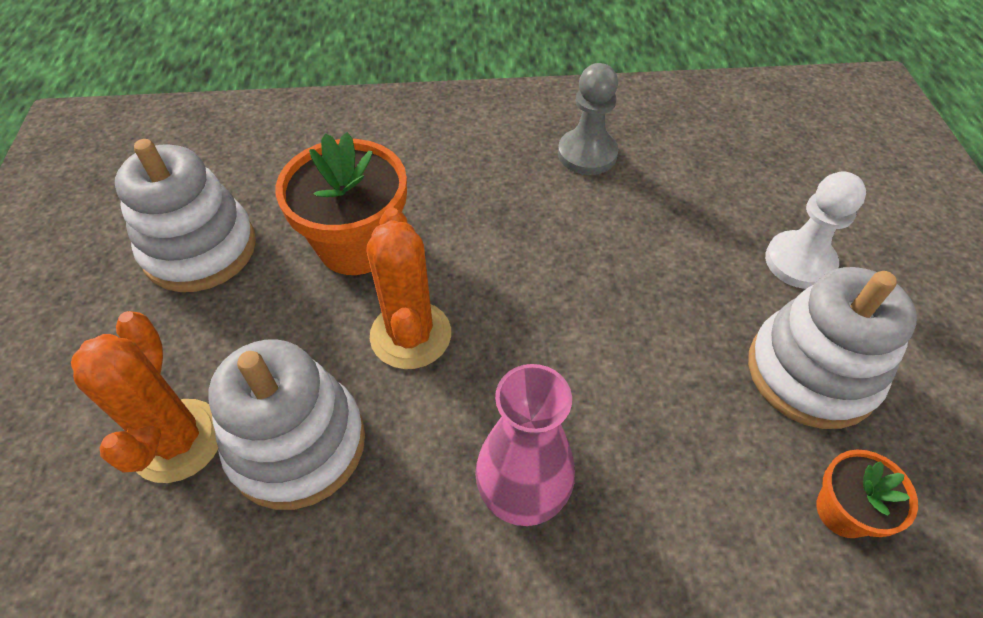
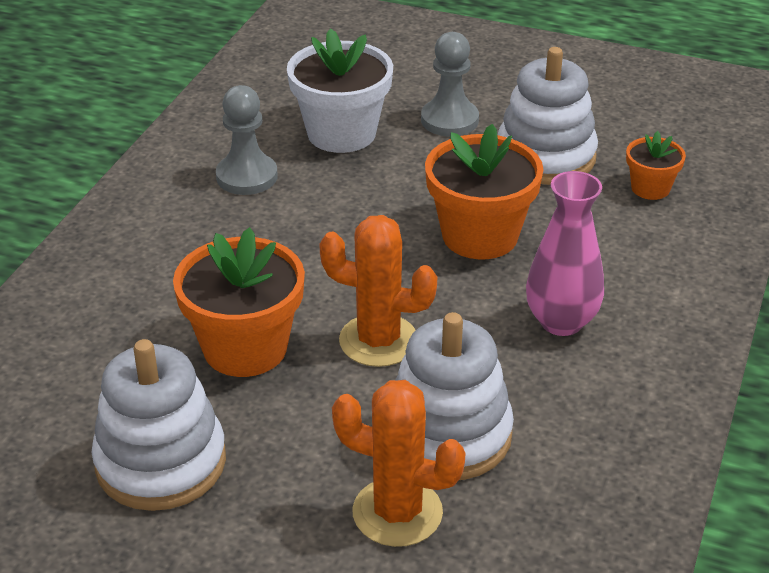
camera: 65 degrees left, 15 degrees down
(622, 360) = (480, 236): none -> orange flower pot
(703, 189) = (341, 133): none -> white flower pot
(799, 262) = (449, 120): white pawn -> grey pawn

